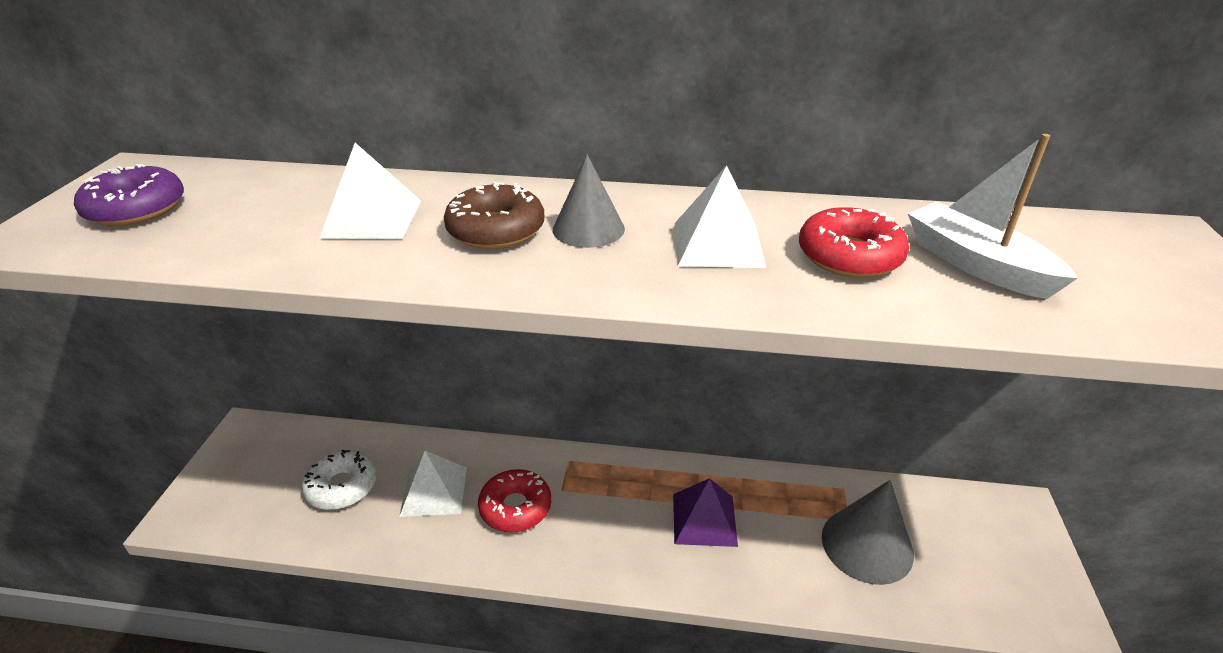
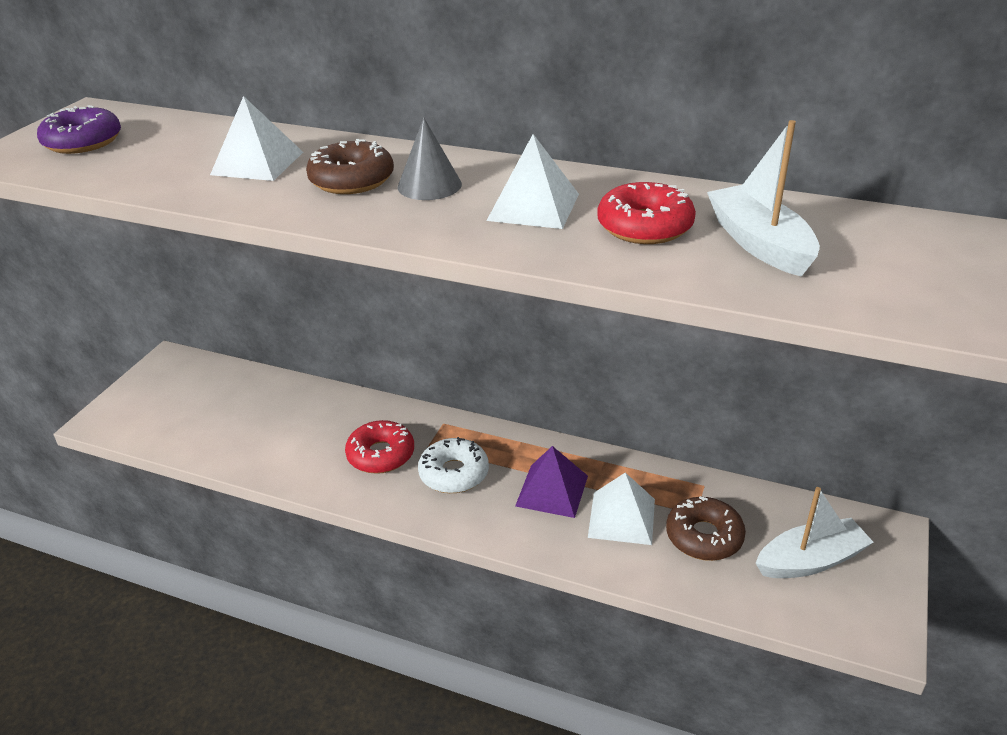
camera: 15 degrees right, 0 degrees up
(342, 487) = (236, 416): white donut -> white donut (454, 473)
(434, 491) = (314, 431): white pyramid -> white pyramid (622, 518)
(867, 545) = (704, 536): grey cone -> brown donut
(971, 553) = (810, 560): none -> white boat

